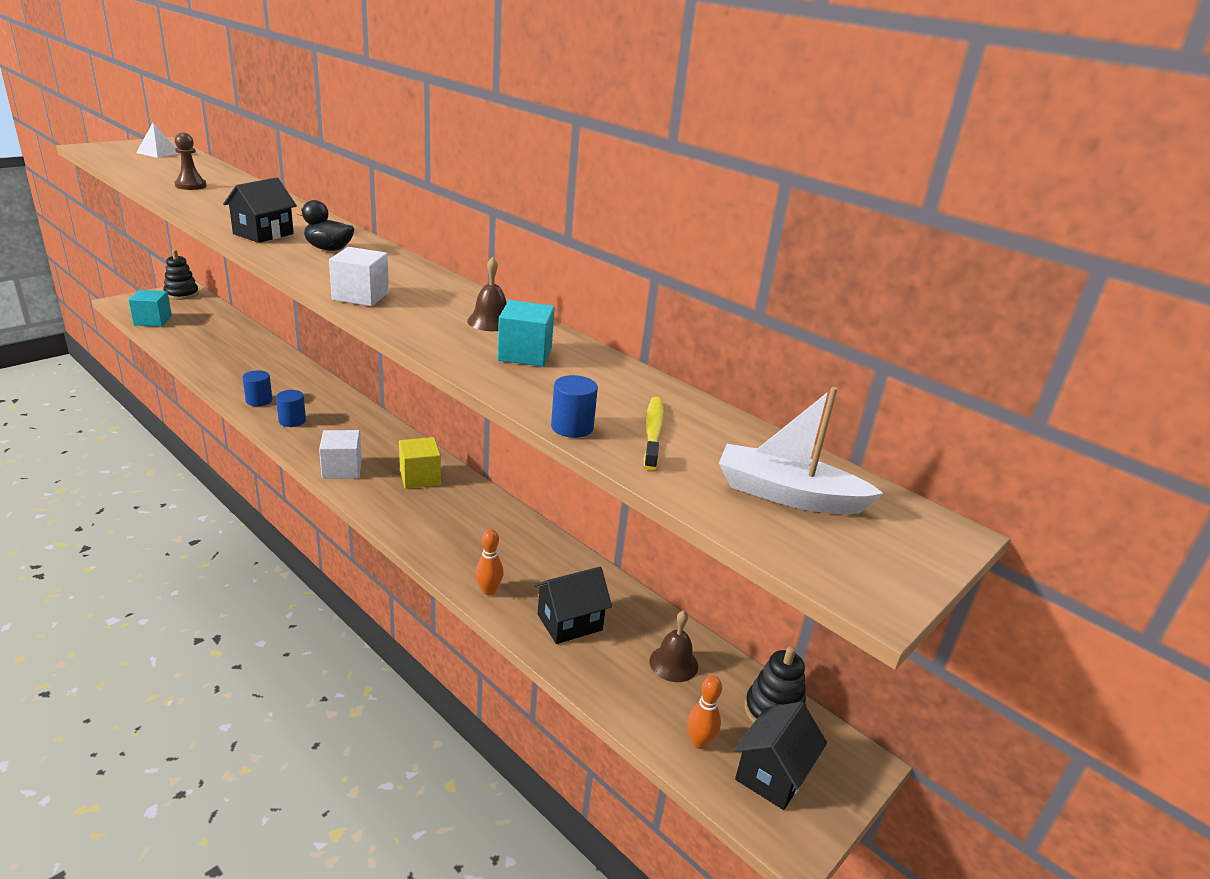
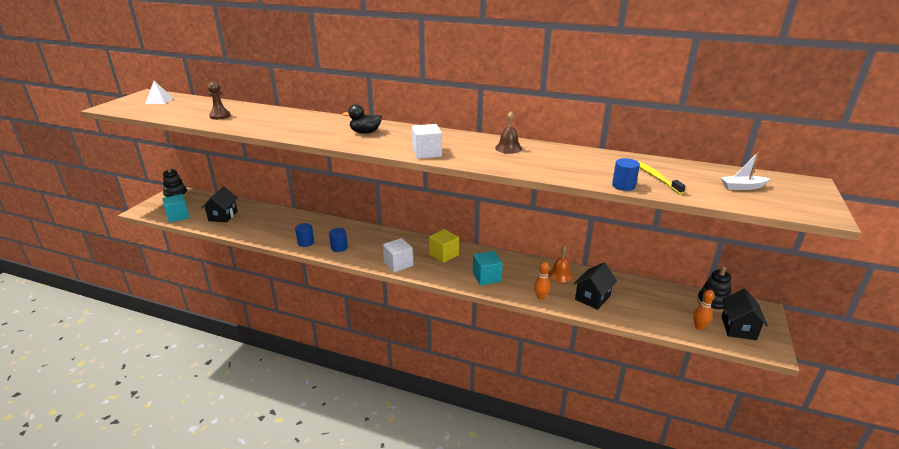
camera: 20 degrees left, 0 degrees up
(263, 234) = (315, 133): black house -> black house (223, 216)
(525, 354) = (549, 159): turquoise cube -> turquoise cube (486, 277)
(559, 568) = (560, 275): none -> orange bell
(673, 663) = (654, 298): brown bell -> none
(787, 495) = (742, 187): white boat -> white boat, size x0.62

